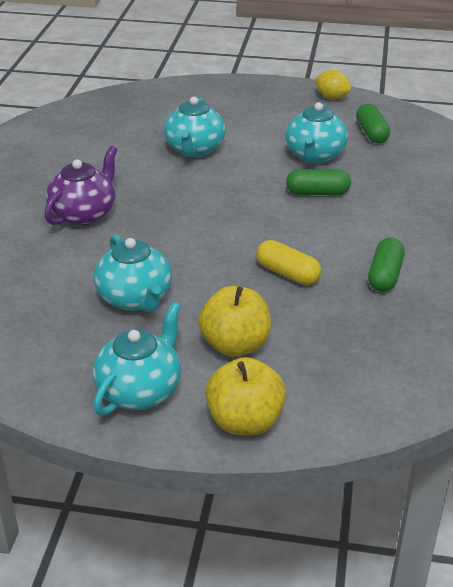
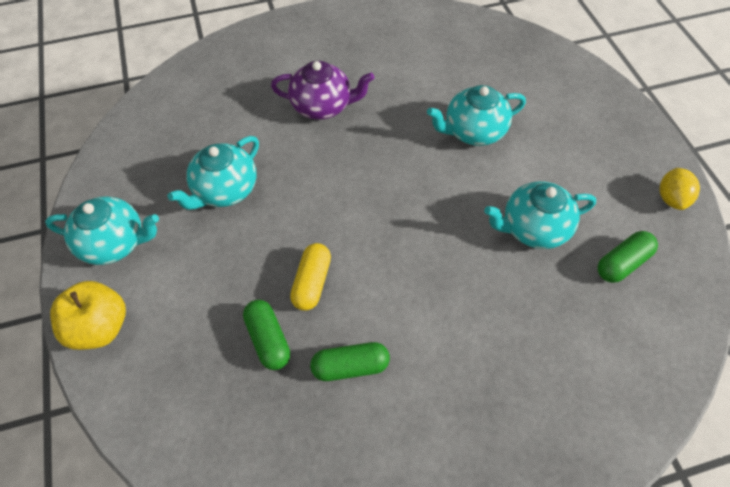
camera: 65 degrees right, 20 degrees up
(235, 345) = (192, 283): yellow apple -> none
(317, 193) = (464, 256): green capsule -> green capsule (268, 340)

